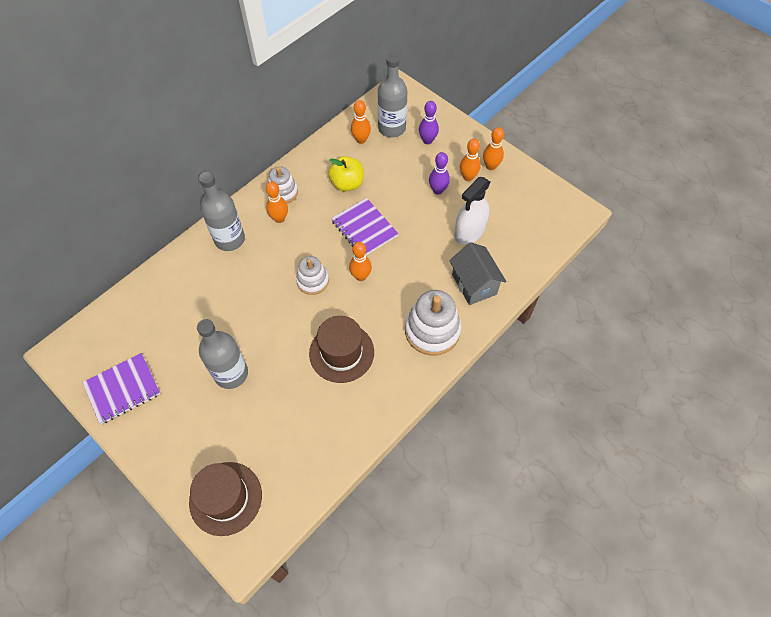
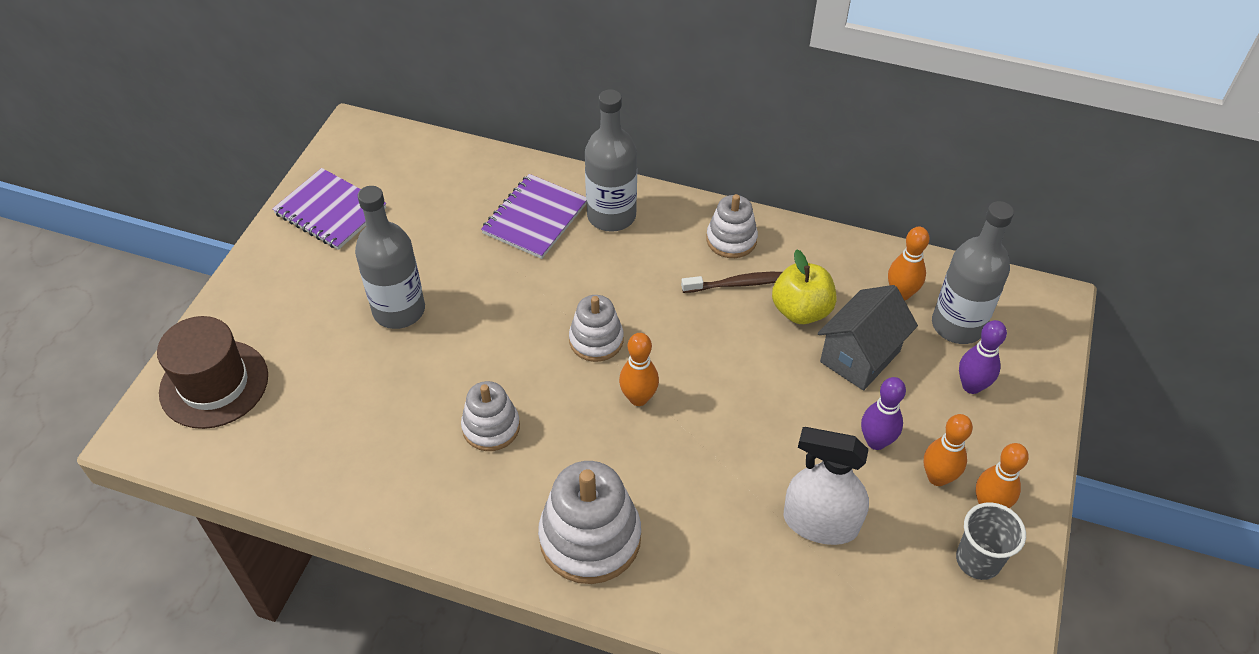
camera: 65 degrees right, 10 degrees down
(279, 218) = (681, 255): orange bowling pin -> none
(314, 202) = (738, 284): none -> brown toothbrush
(341, 352) = (491, 427): brown hat -> white stacking toy
(364, 228) = (730, 367): purple notebook -> purple notebook (535, 218)
(474, 284) = (715, 570): grey house -> grey house (860, 356)
(514, 183) = (978, 560): none -> grey cup

